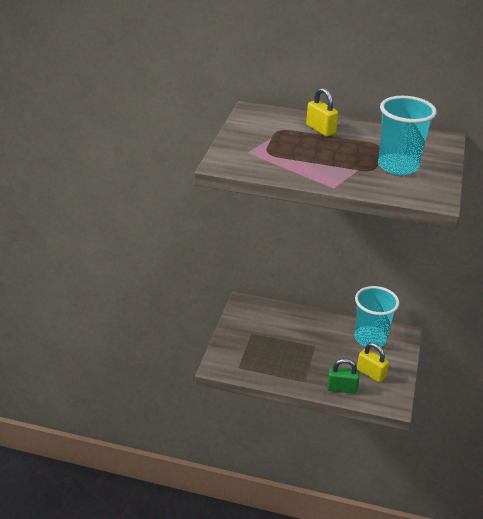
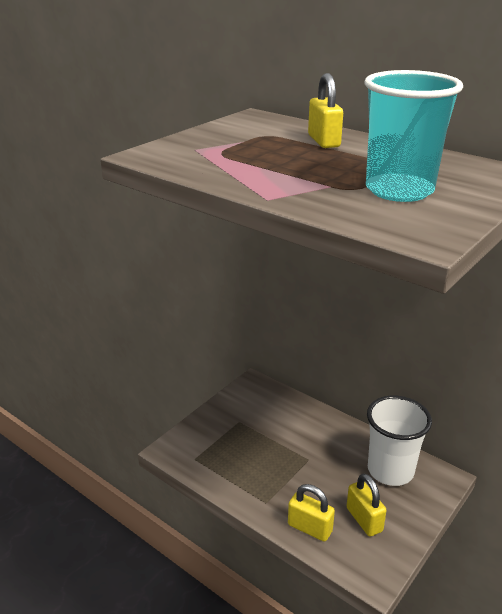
camera: 25 degrees right, 5 degrees down
(341, 388) = (310, 528): green padlock -> yellow padlock
(370, 338) = (390, 470): turquoise cup -> white cup

